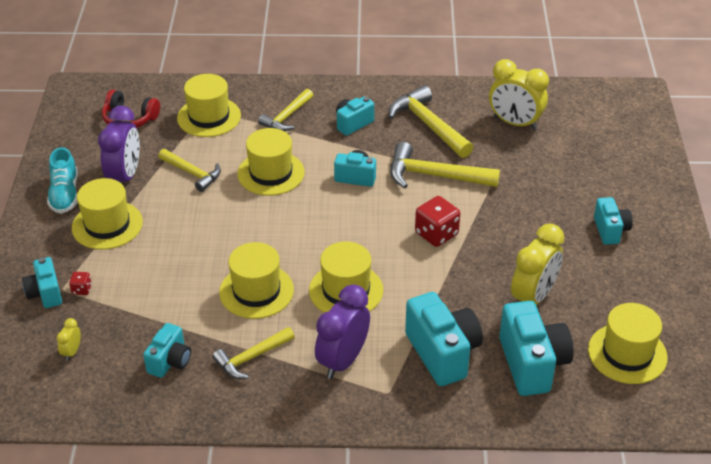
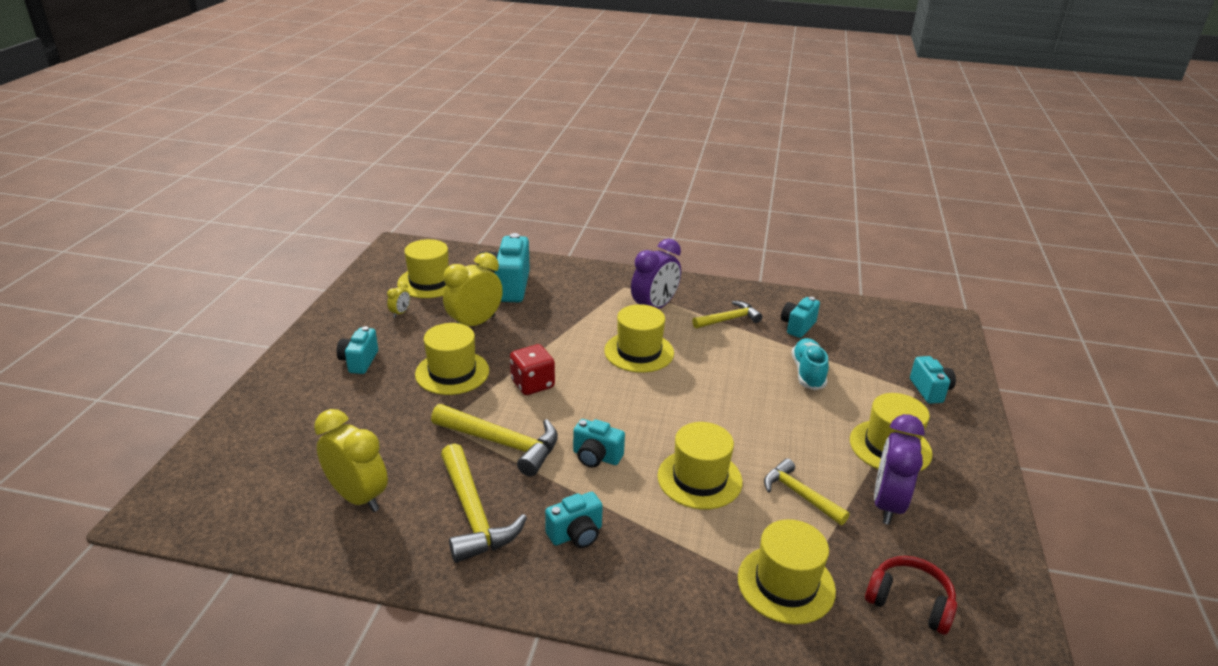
camera: 170 degrees left, 10 degrees down
(65, 194) = (957, 492): turquoise shoe -> turquoise shoe (808, 373)
(72, 352) = (884, 344): yellow clock -> yellow clock (400, 313)
(81, 289) = (894, 388): red dice -> none
(256, 291) = (723, 363): yellow hat -> yellow hat (452, 372)
(286, 117) = (668, 563): yellow hammer -> none
(443, 353) = (572, 301): turquoise camera -> none

